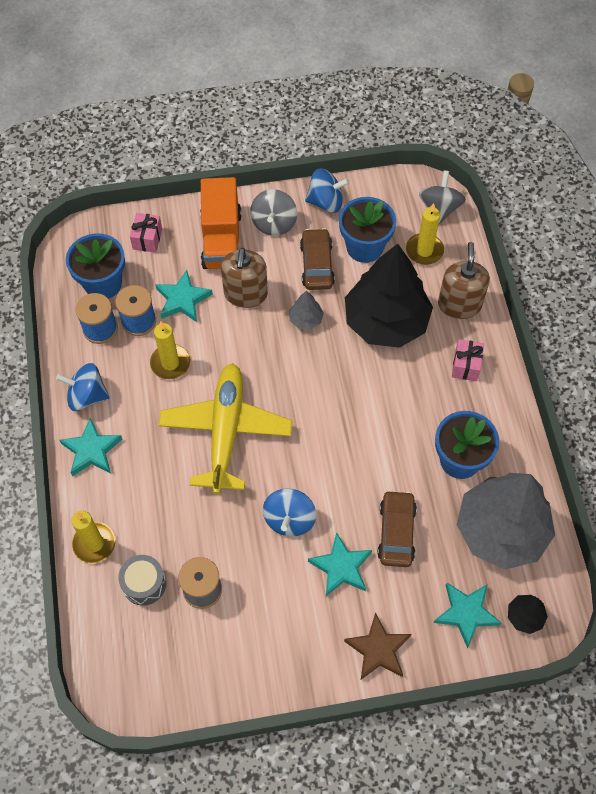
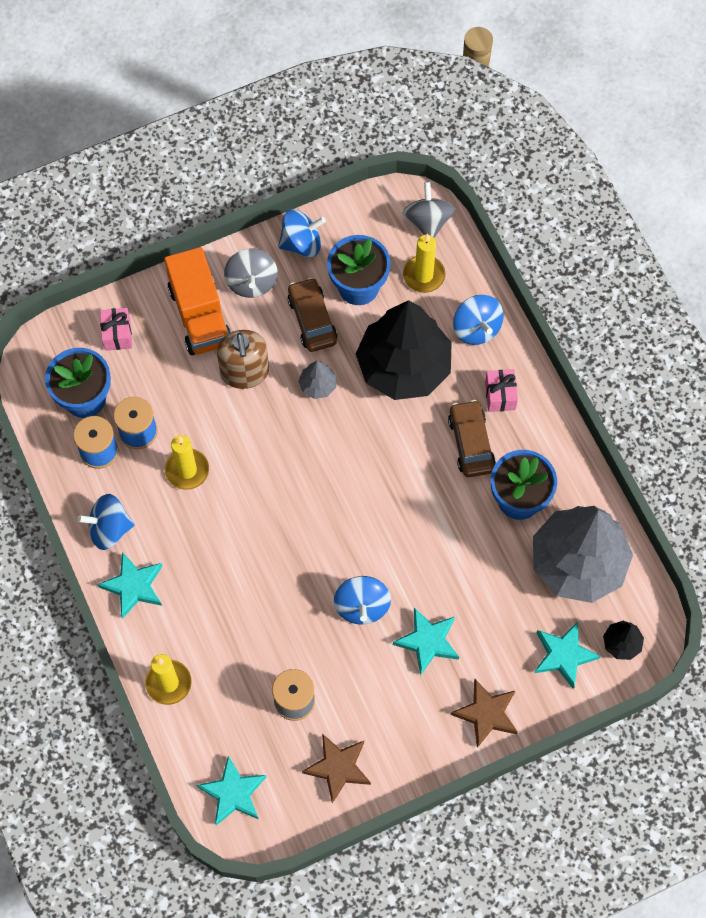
camera: 15 degrees left, 5 degrees up
(144, 584) = (233, 710): grey drum -> none
(183, 299) = (178, 395): turquoise star -> turquoise star (233, 793)
(224, 663) = (338, 767): none -> brown star
(226, 431) = (269, 529): yellow plane -> none
(396, 532) = (474, 591): brown car -> brown car (471, 443)
(459, 305) = (476, 328): brown soap dispenser -> blue spinning top

